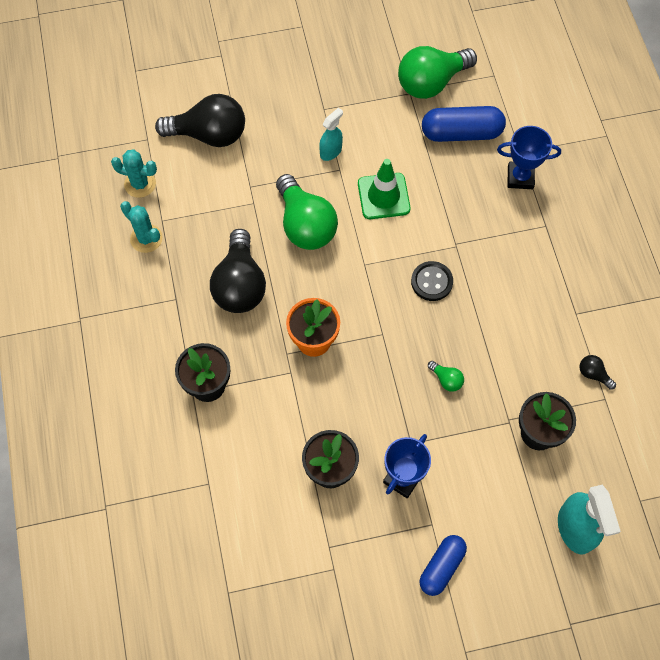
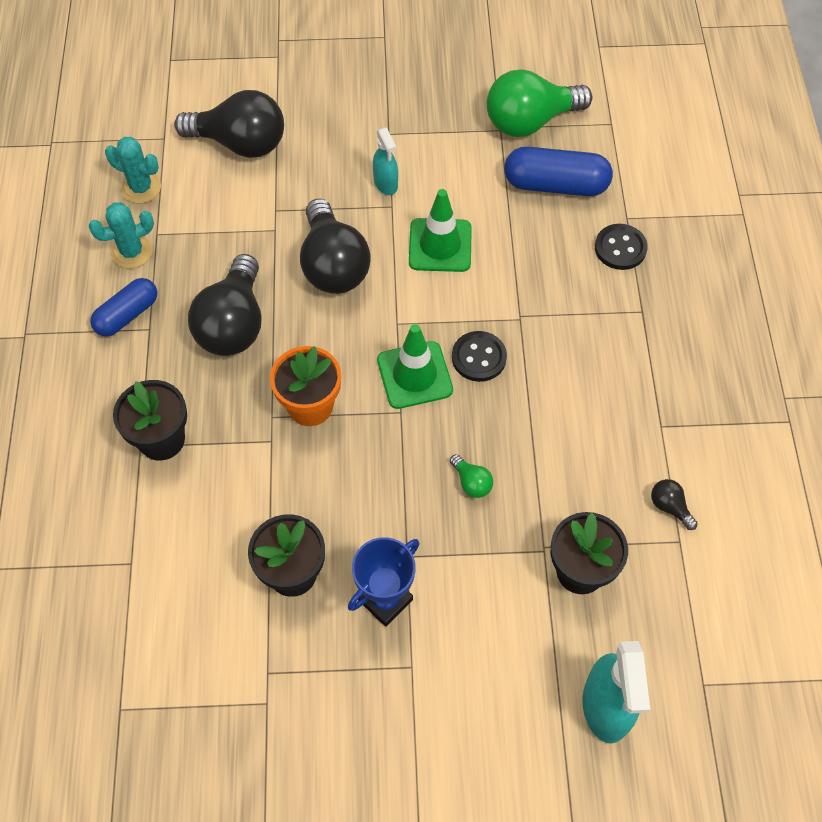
camera: 10 degrees right, 5 degrees down
(146, 238) = (132, 252): turquoise cactus -> turquoise cactus turned 75 degrees counterclockwise
(305, 225) = (333, 265): green light bulb -> black light bulb
(331, 151) = (386, 183): turquoise spray bottle -> turquoise spray bottle turned 105 degrees clockwise
(386, 303) = (414, 375): none -> green traffic cone
(442, 567) = (412, 726): blue capsule -> blue capsule (127, 315)
(520, 177) = (620, 248): blue trophy -> black button

